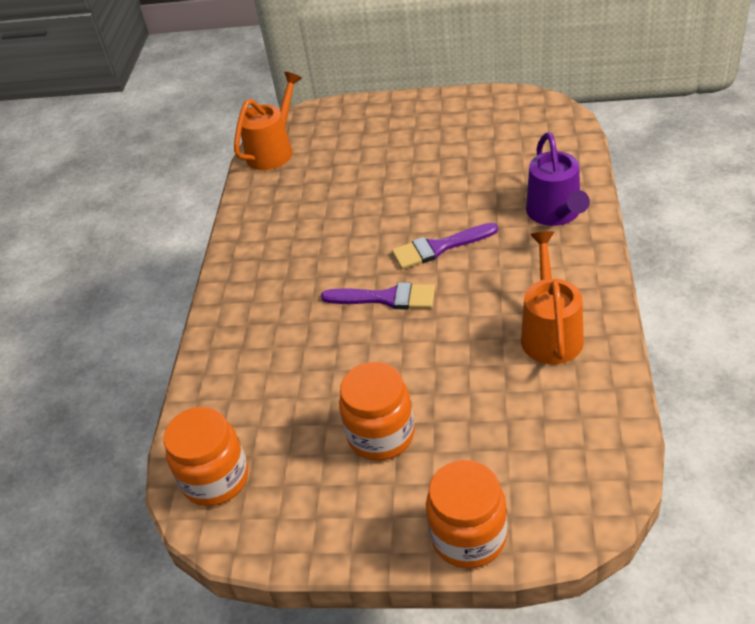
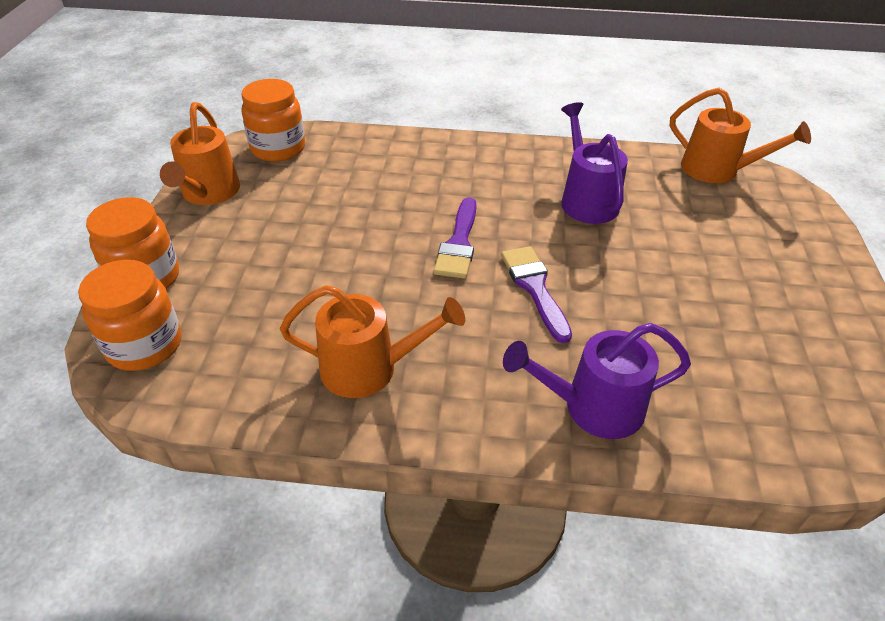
camera: 85 degrees right, 0 degrees up
(311, 525) = (208, 194): none -> orange watering can
(317, 223) = (586, 199): none -> purple watering can
(381, 435) = (281, 233): orange jar -> orange jar (144, 345)

